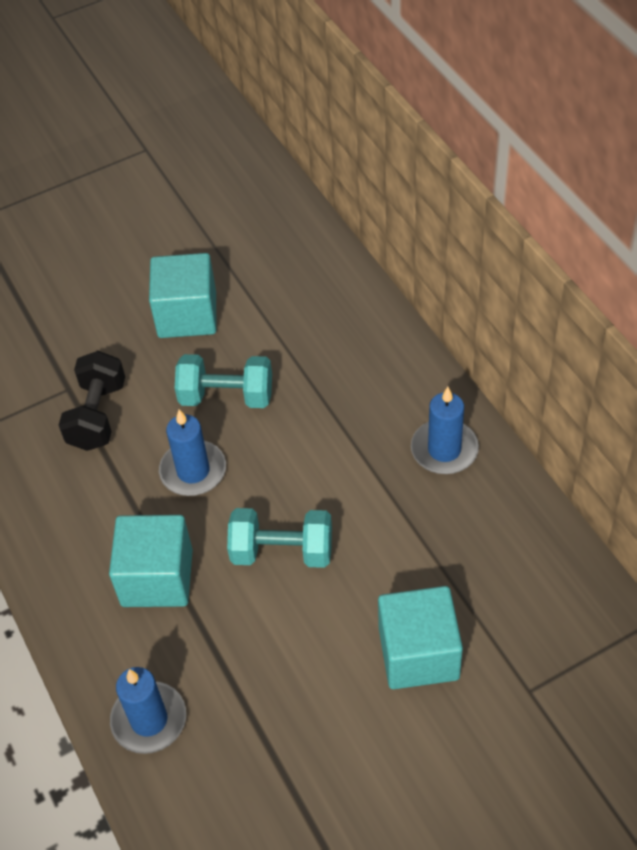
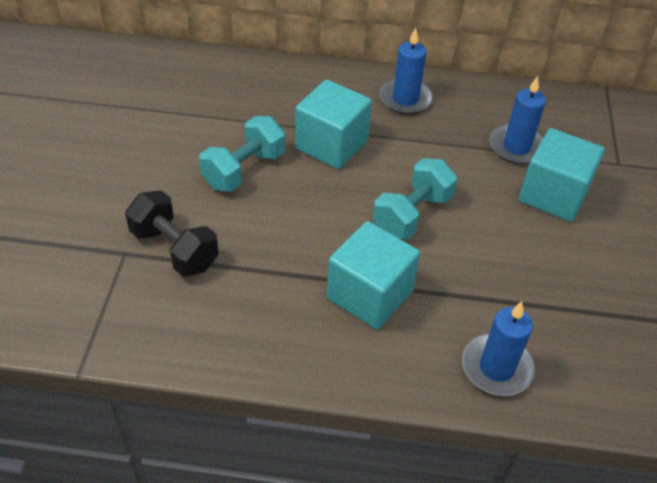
camera: 60 degrees left, 5 degrees down
(187, 315) = (142, 150): turquoise cube -> turquoise cube (331, 145)
(193, 471) = (292, 223): blue candle -> blue candle (516, 147)

